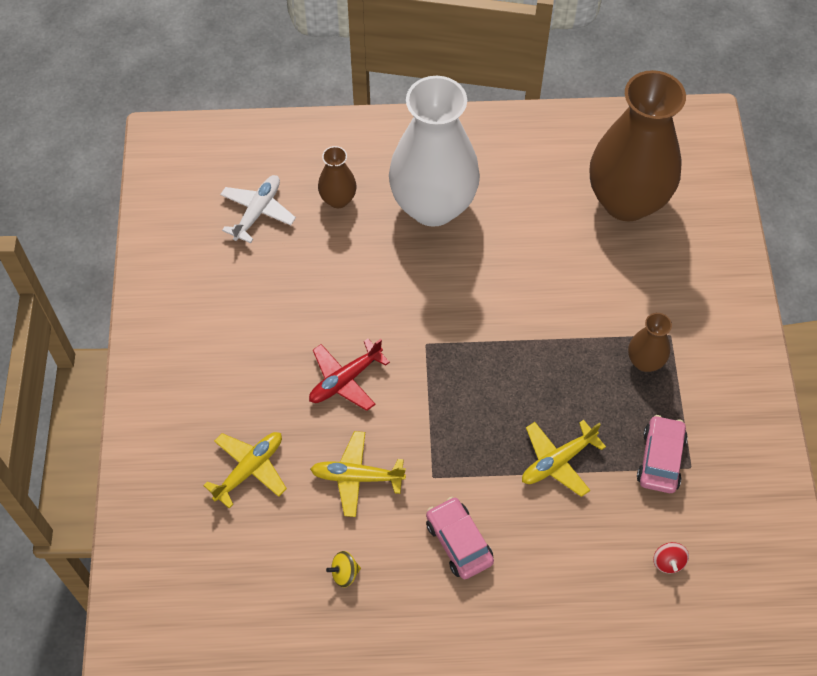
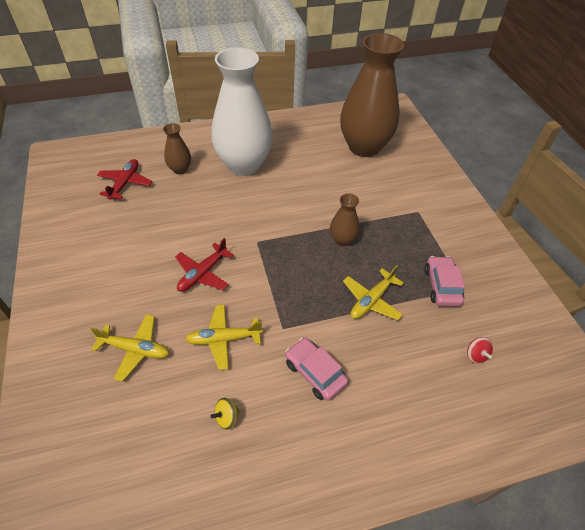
camera: 15 degrees left, 10 degrees down
(249, 469) = (135, 349): yellow plane -> yellow plane turned 75 degrees clockwise
(258, 212) = (125, 183): white plane -> red plane
(645, 361) = (408, 229): brown vase -> brown vase (342, 240)

